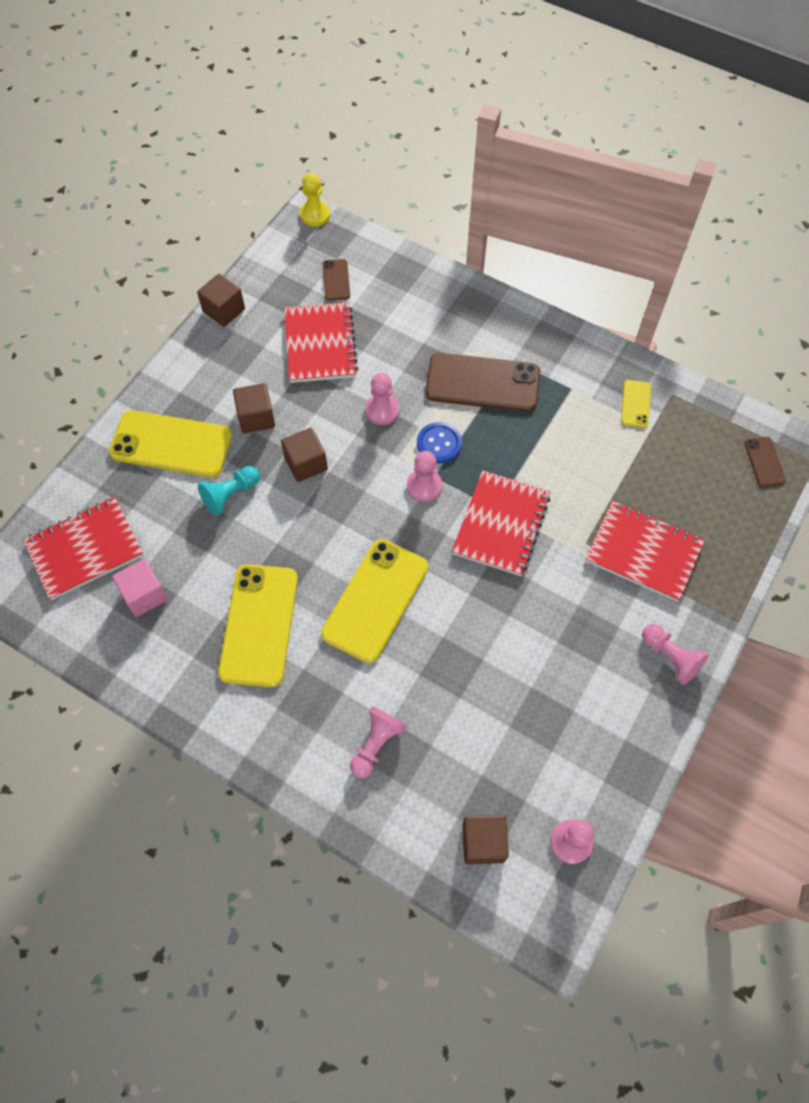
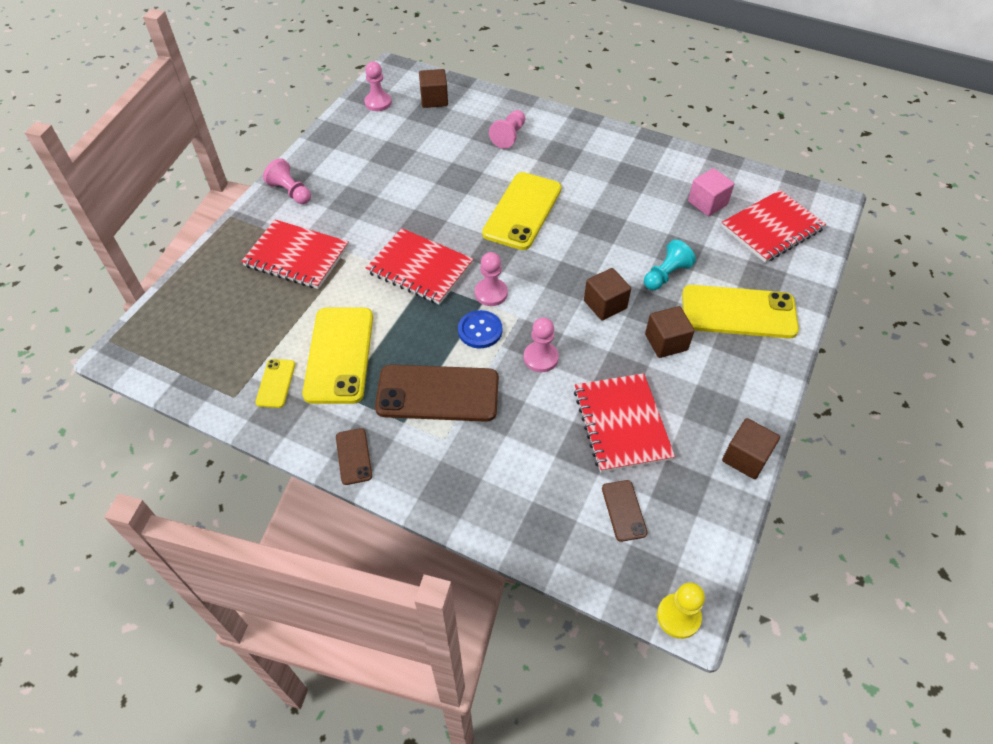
camera: 175 degrees right, 10 degrees down
(259, 625) = (610, 191): yellow phone -> yellow phone (339, 355)
(501, 524) = (420, 268): red notebook -> red notebook turned 75 degrees counterclockwise
(764, 462) = (160, 336): brown phone -> brown phone (353, 456)

